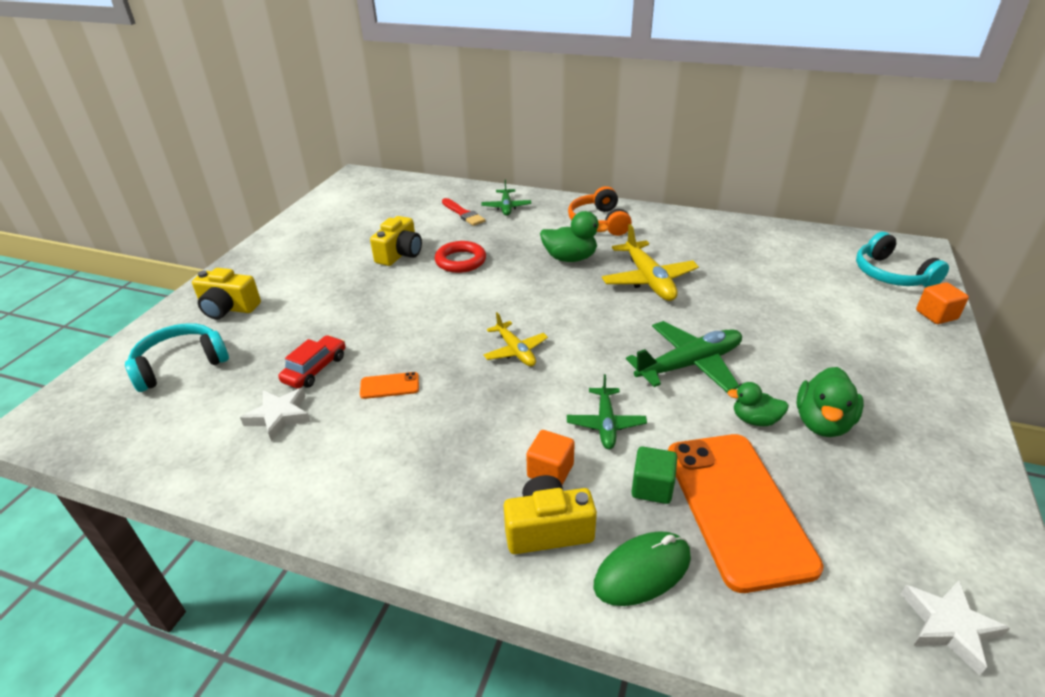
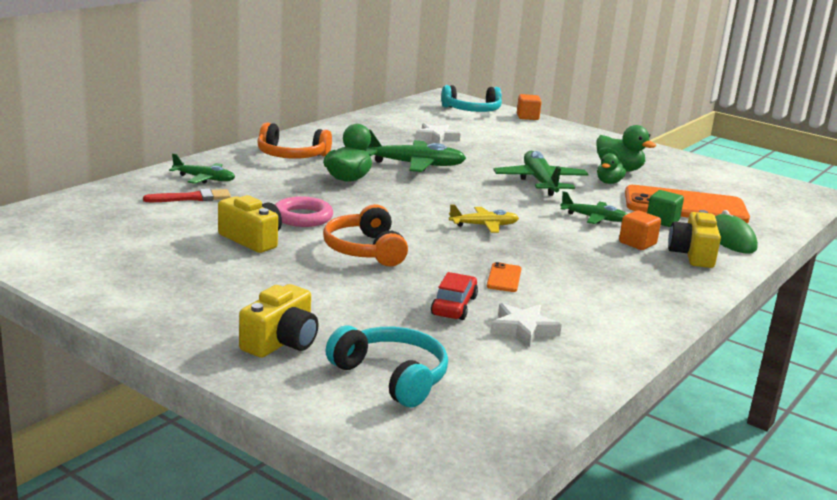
camera: 75 degrees left, 15 degrees down
(180, 365) = (391, 377): turquoise headphones -> turquoise headphones turned 150 degrees clockwise
(315, 369) = (454, 306): red car -> red car turned 60 degrees clockwise
(410, 302) = (365, 250): none -> orange headphones
(460, 261) = (302, 217): red ring -> pink ring
(648, 280) = (414, 165): yellow plane -> green plane
(948, 626) = (771, 191): white star -> white star (436, 138)

